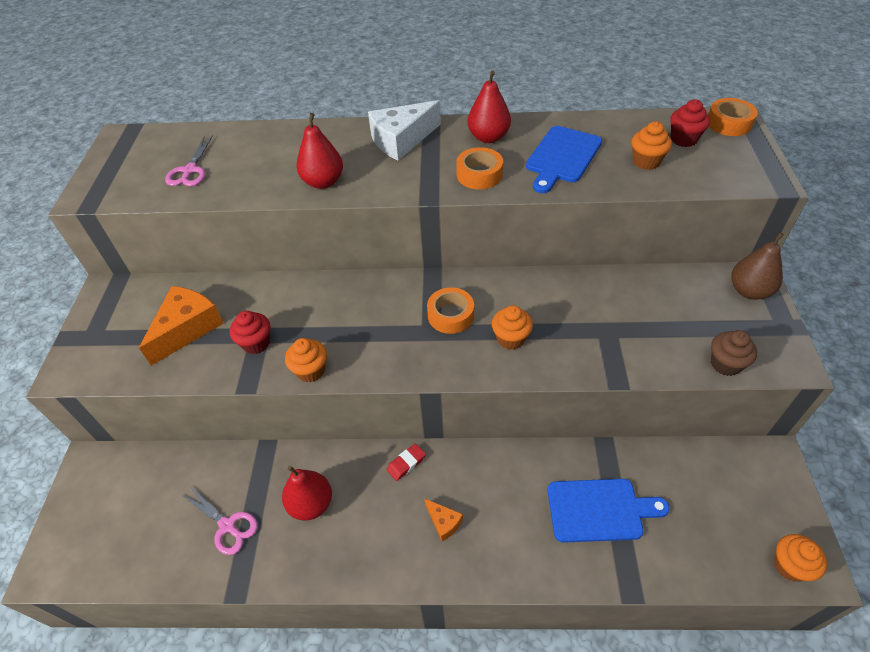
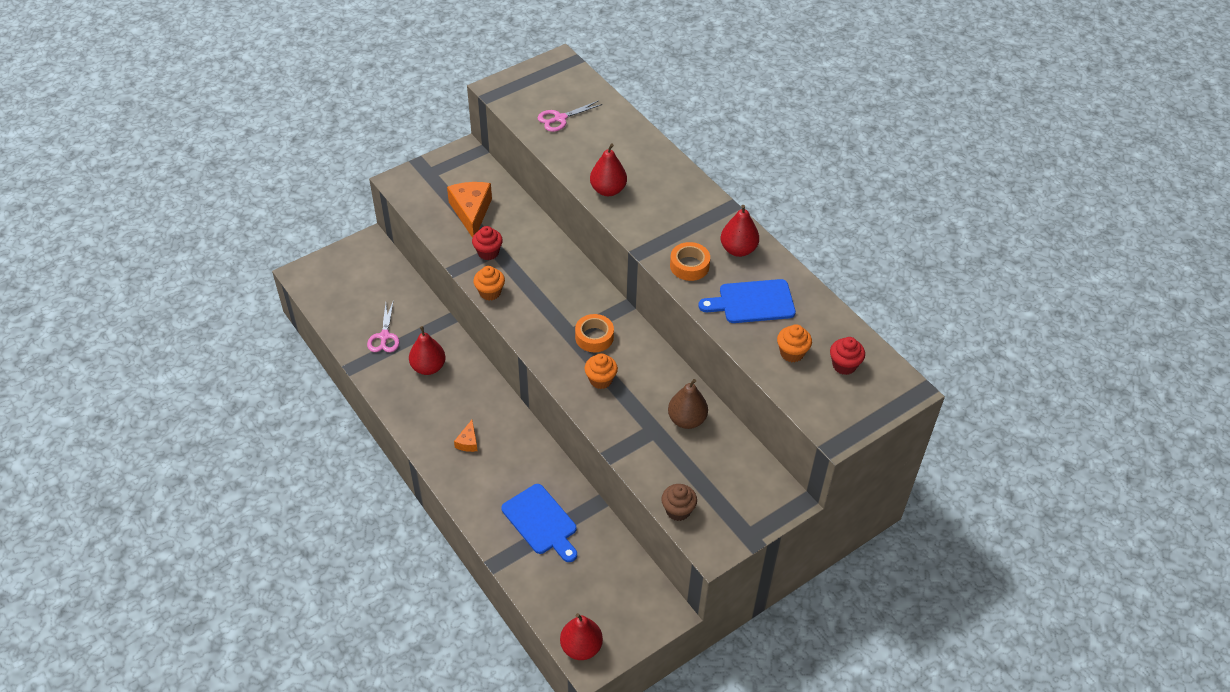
camera: 50 degrees right, 0 degrees up
(187, 328) = (471, 212): orange cheese -> orange cheese turned 90 degrees counterclockwise
(401, 140) = (690, 204): white cheese -> none
(406, 463) = (493, 399): red eraser -> none
(728, 123) = (896, 386): orange tape -> none
(749, 291) = (770, 502): brown pear -> brown pear (687, 420)
(790, 565) = (581, 647): orange cupcake -> red pear

